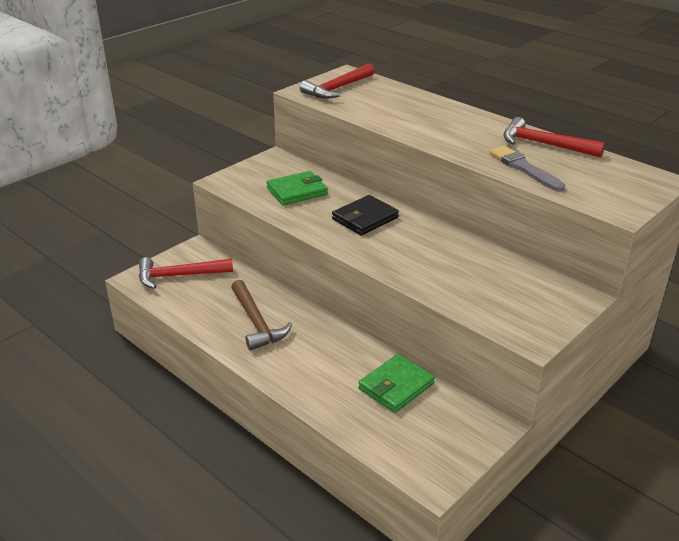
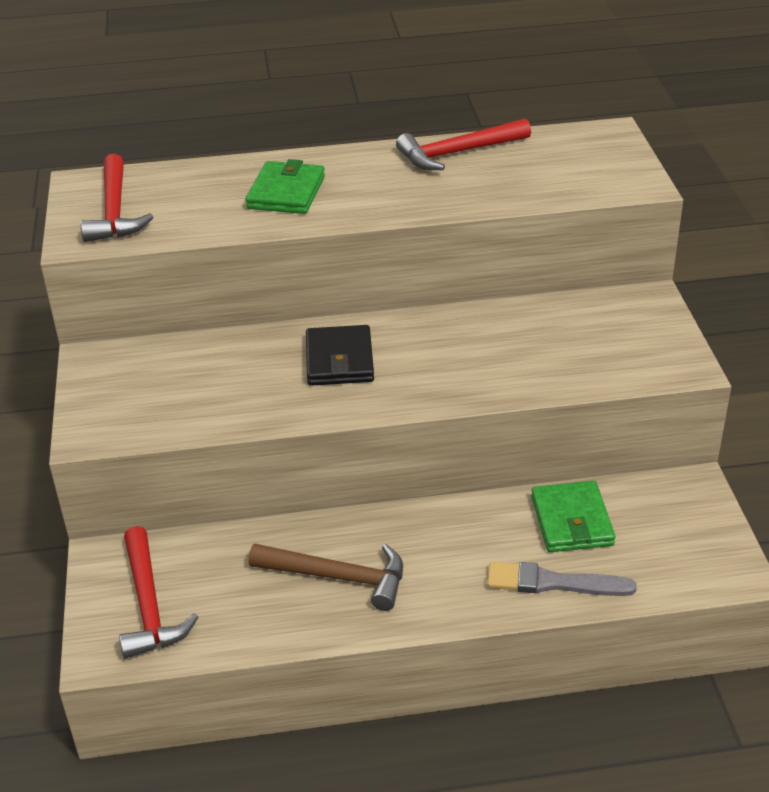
camera: 50 degrees left, 5 degrees up
(179, 276) = (149, 604): red hammer -> red hammer turned 45 degrees counterclockwise
(297, 191) = (205, 382): green wallet -> green wallet (286, 192)
(524, 168) = (492, 191): grey brush -> grey brush (553, 582)

